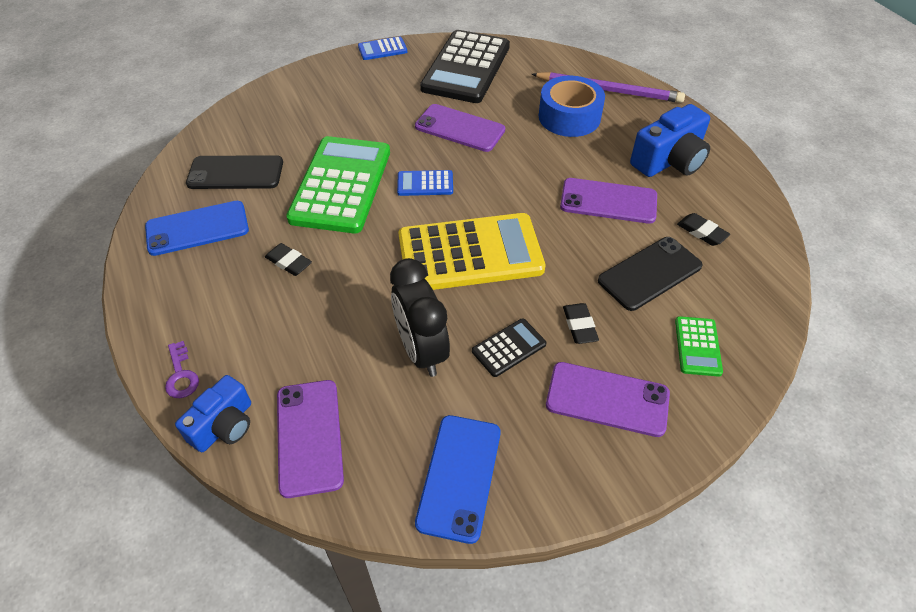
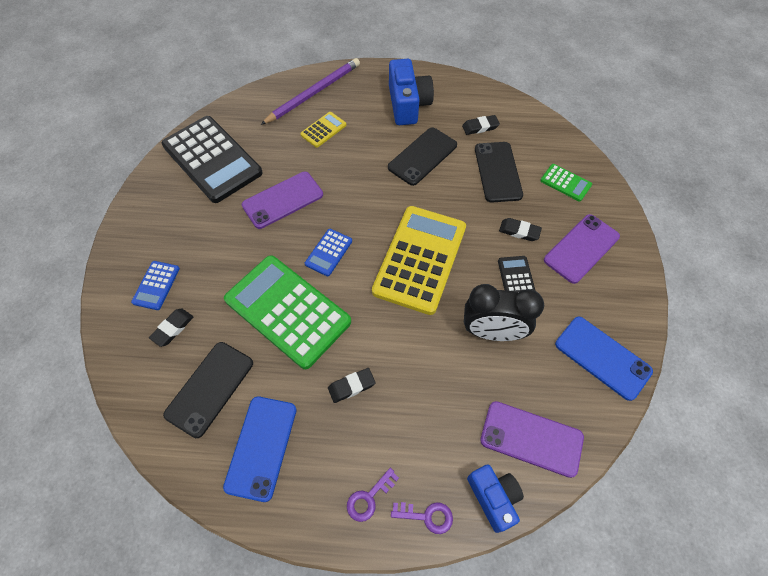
camera: 60 degrees left, 10 degrees up
(181, 322) = (369, 498): none -> purple key
(278, 127) = (173, 328): none -> black eraser
(382, 49) = (133, 203): blue calculator -> blue calculator (156, 285)
(569, 117) = (323, 130): blue tape -> yellow calculator
(608, 201) = (422, 156): purple phone -> black phone

